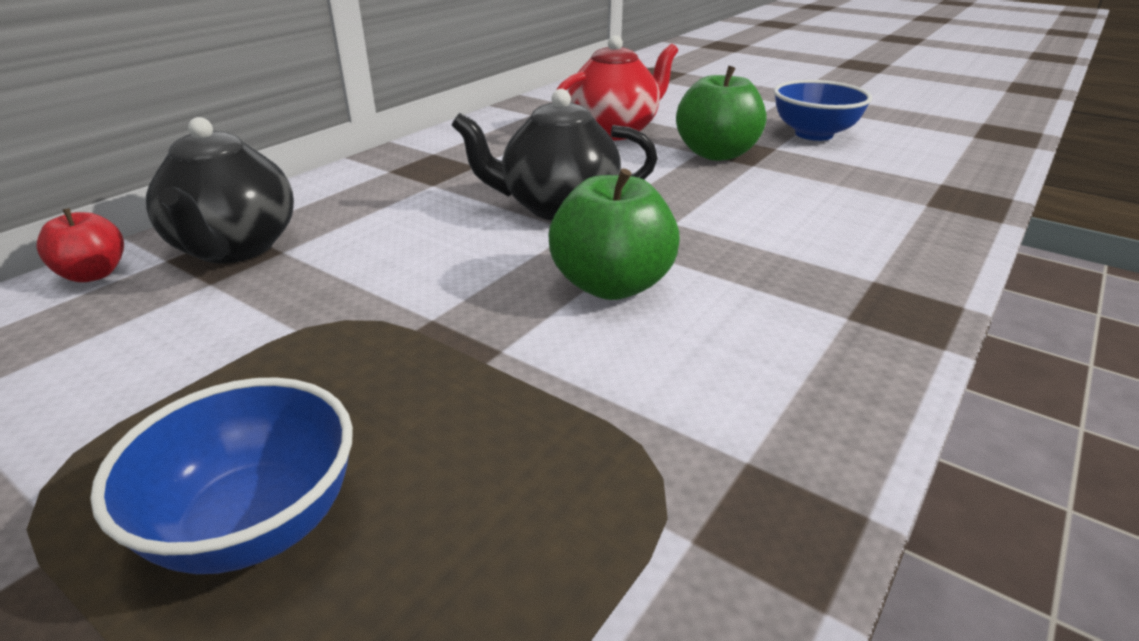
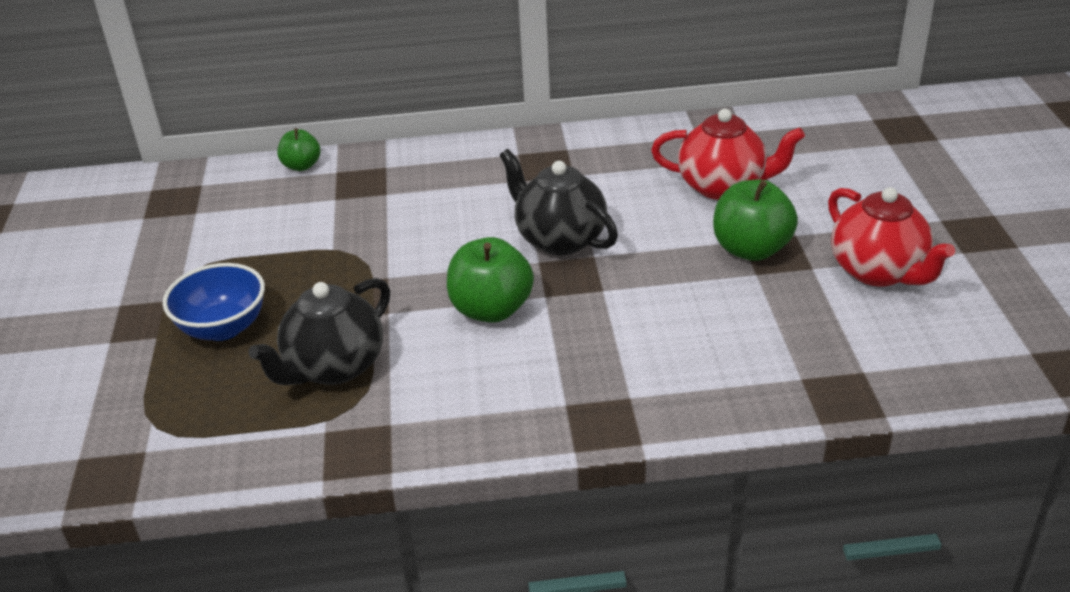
camera: 50 degrees right, 5 degrees up
(93, 274) = (301, 166): red apple -> green apple
(235, 248) = (370, 179): black teapot -> black teapot (334, 367)
(814, 134) = (878, 271): blue bowl -> red teapot

